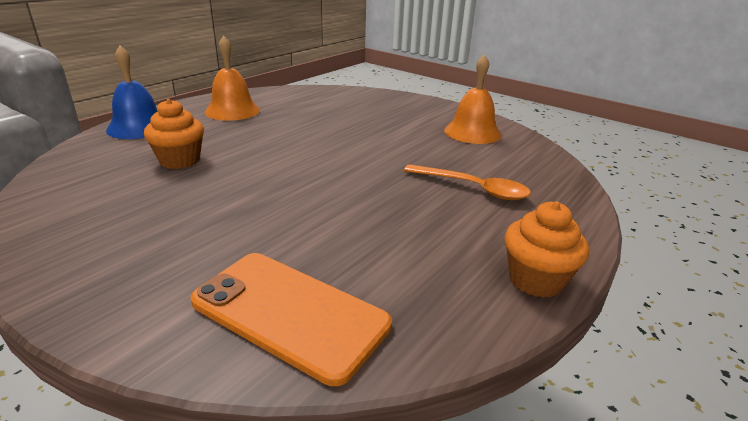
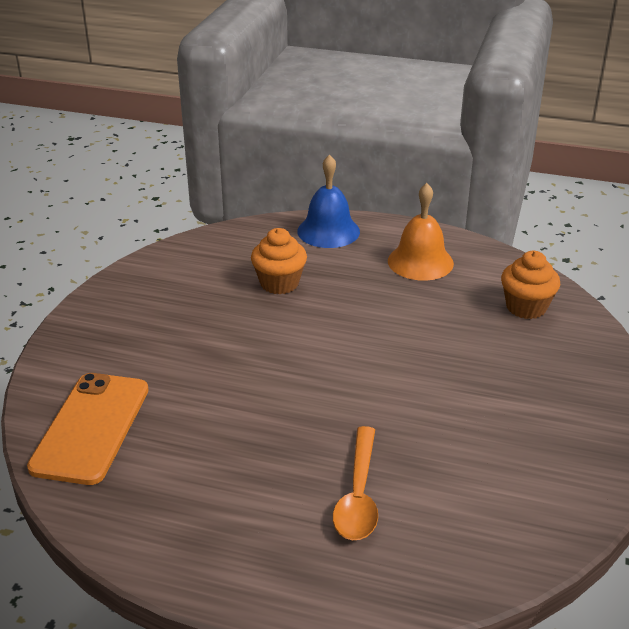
camera: 70 degrees right, 5 degrees up
(472, 132) = (538, 467): orange bell -> none
(536, 280) = (193, 568): orange cupcake -> orange cupcake (526, 307)

